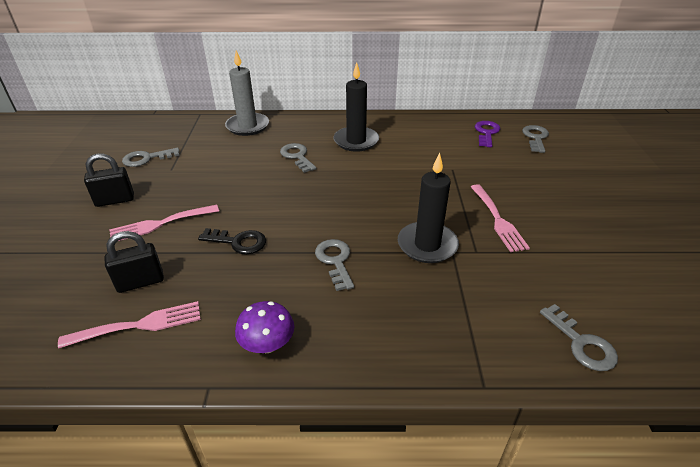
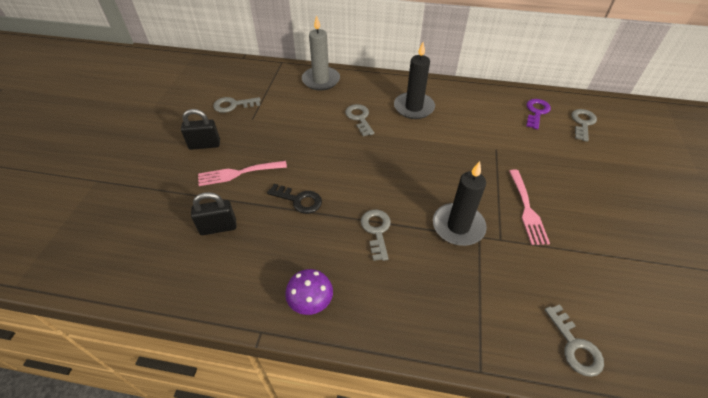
camera: 10 degrees right, 10 degrees up
(139, 325) = (214, 267): pink fork -> none

